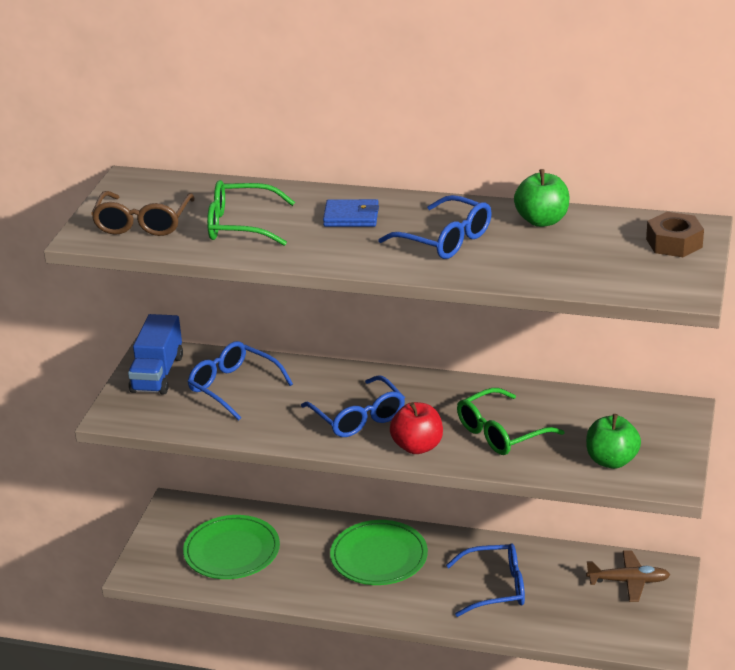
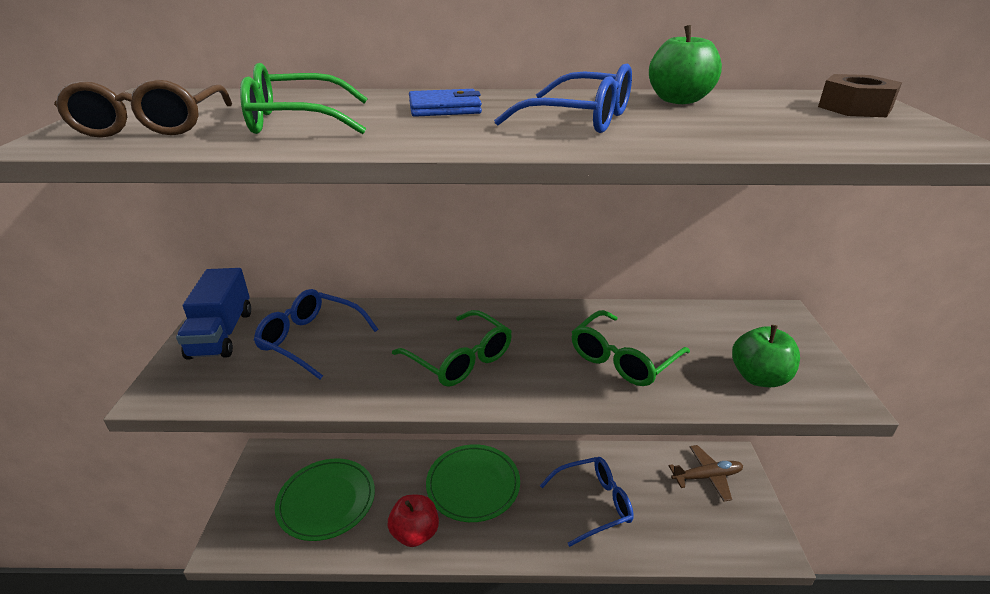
camera: 15 degrees left, 0 degrees up
(358, 417) = (460, 359): blue glasses -> green glasses
(417, 446) = (540, 387): red apple -> red apple (415, 533)

